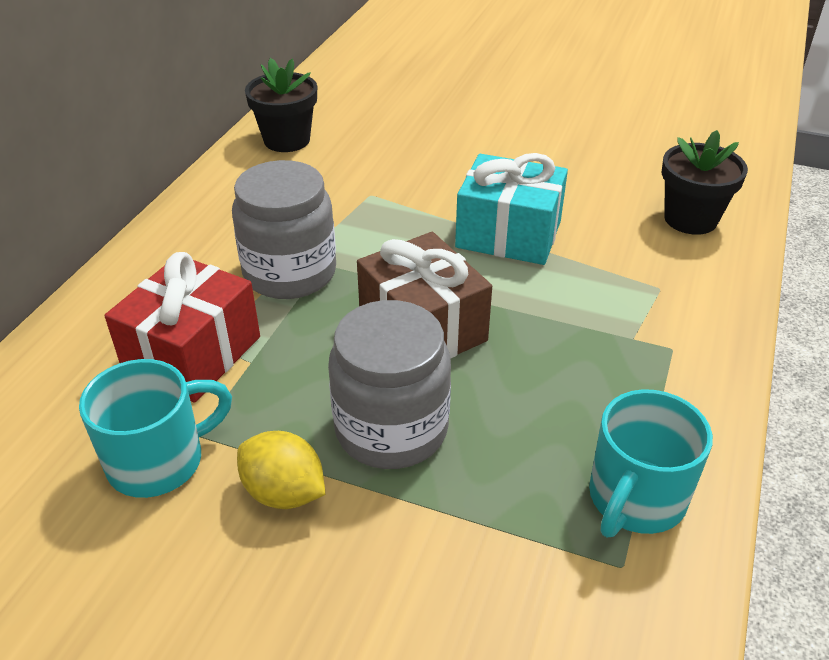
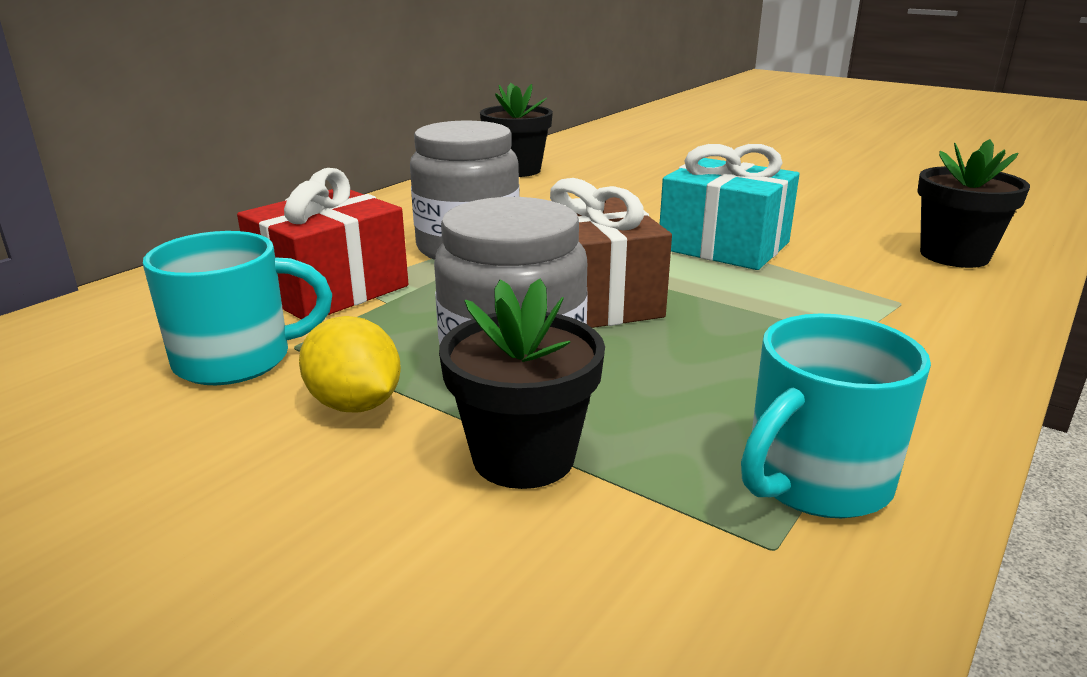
camera: 15 degrees right, 15 degrees down
(433, 520) = (523, 457): none -> black flower pot

